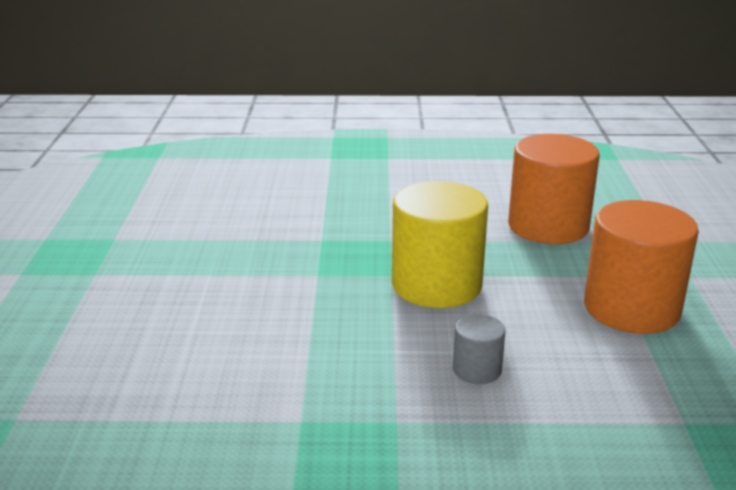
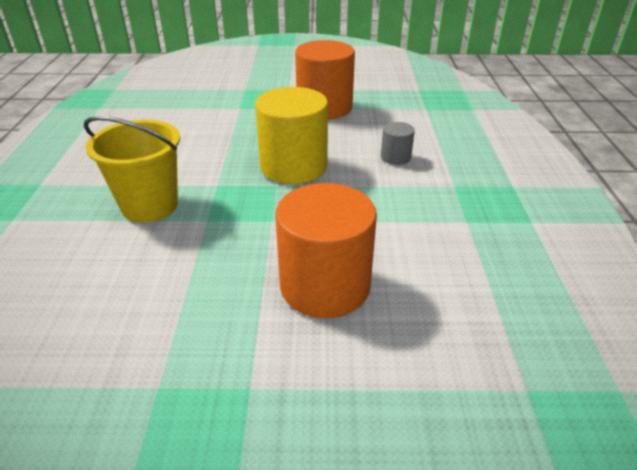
camera: 90 degrees left, 10 degrees up
(349, 209) = (150, 206): none -> yellow bucket
(548, 226) = (214, 121): orange cylinder -> orange cylinder (325, 286)

